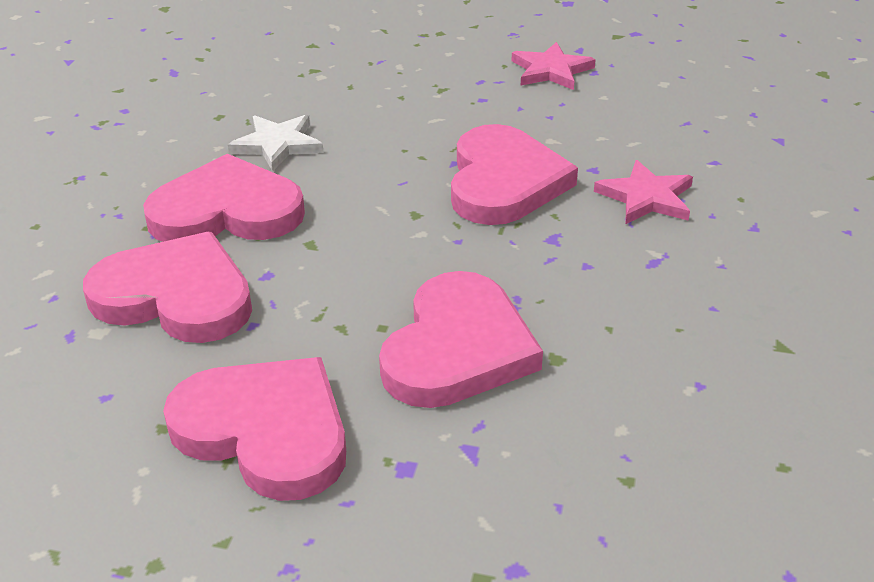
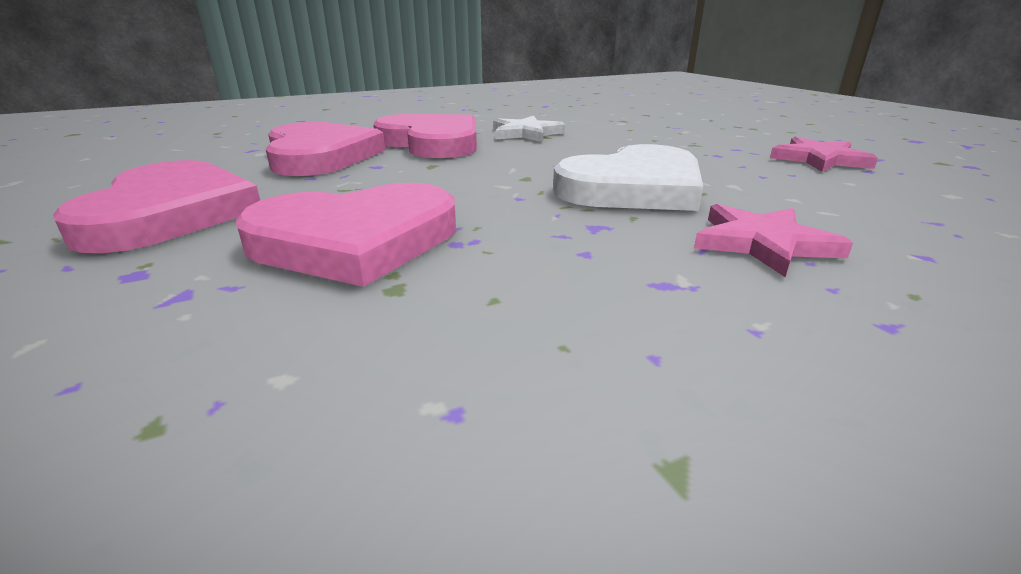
camera: 50 degrees right, 10 degrees down
(504, 182) = (633, 188): pink heart -> white heart

